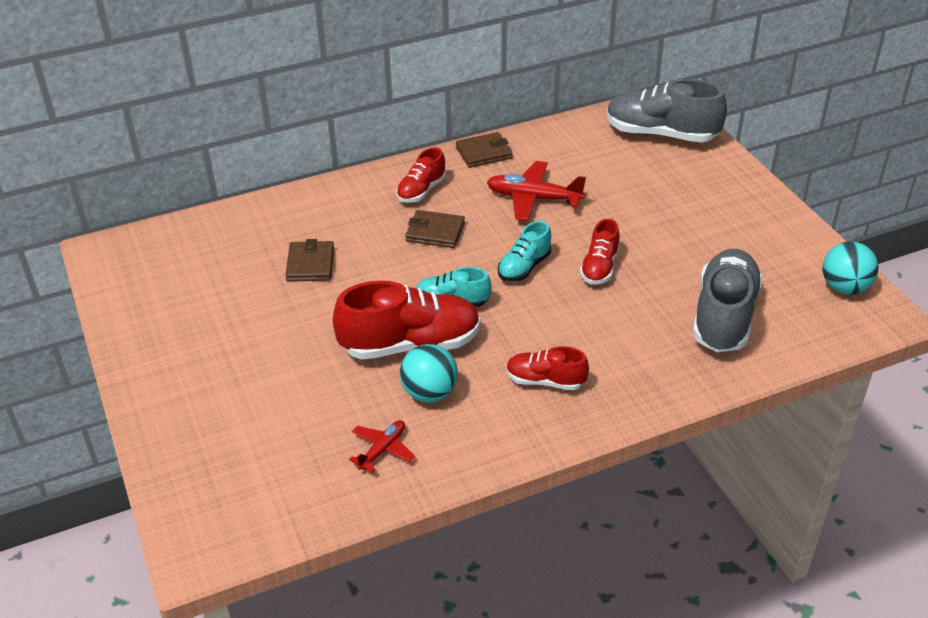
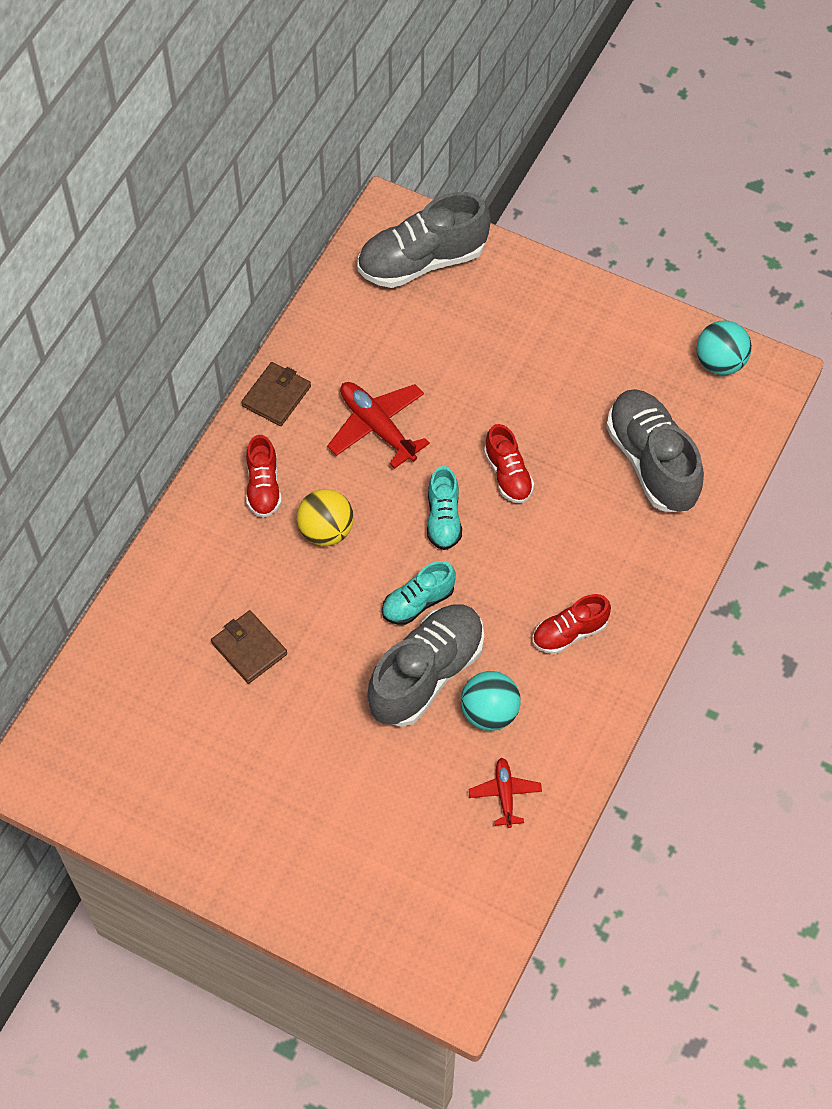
camera: 40 degrees left, 20 degrees up
(410, 344) = (426, 674): red shoe -> grey shoe
(435, 232) = (326, 530): brown wallet -> yellow ball
(533, 198) = (377, 427): red plane -> red plane turned 75 degrees clockwise

